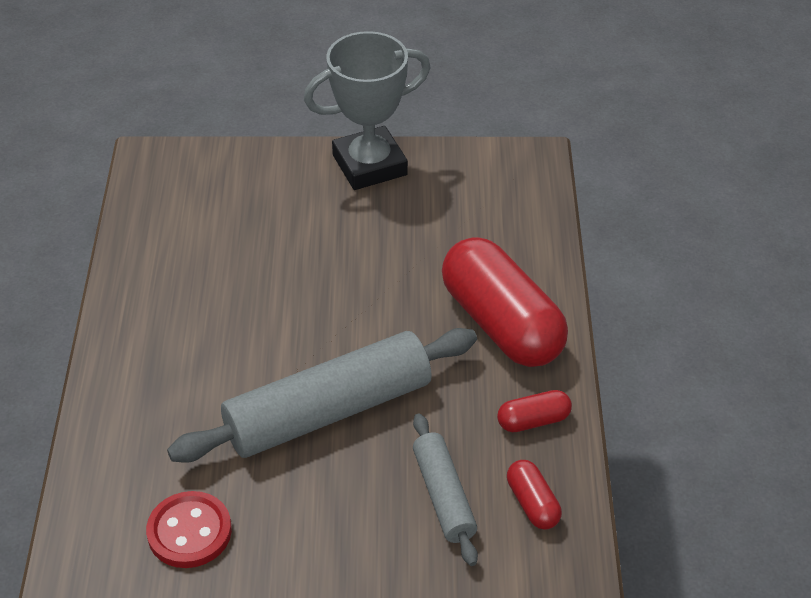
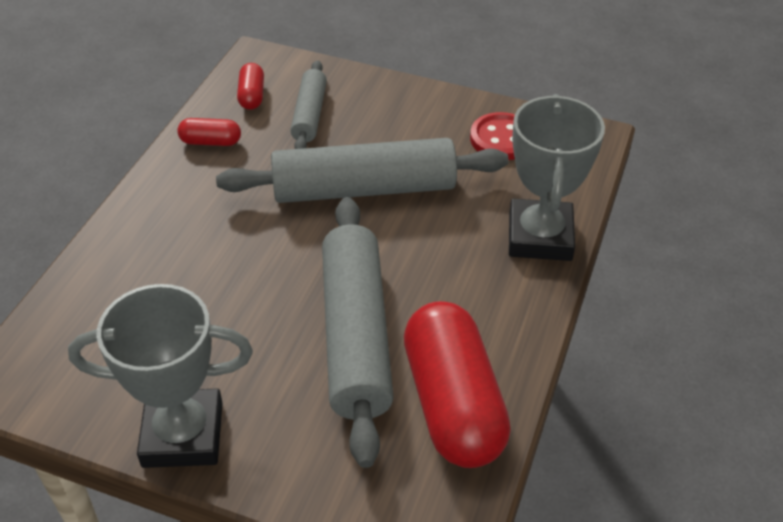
camera: 160 degrees left, 0 degrees up
(119, 409) = (540, 237): none -> grey trophy
(270, 265) = (356, 335): none -> grey rolling pin
(501, 324) = (177, 217): red capsule -> red capsule (453, 403)

